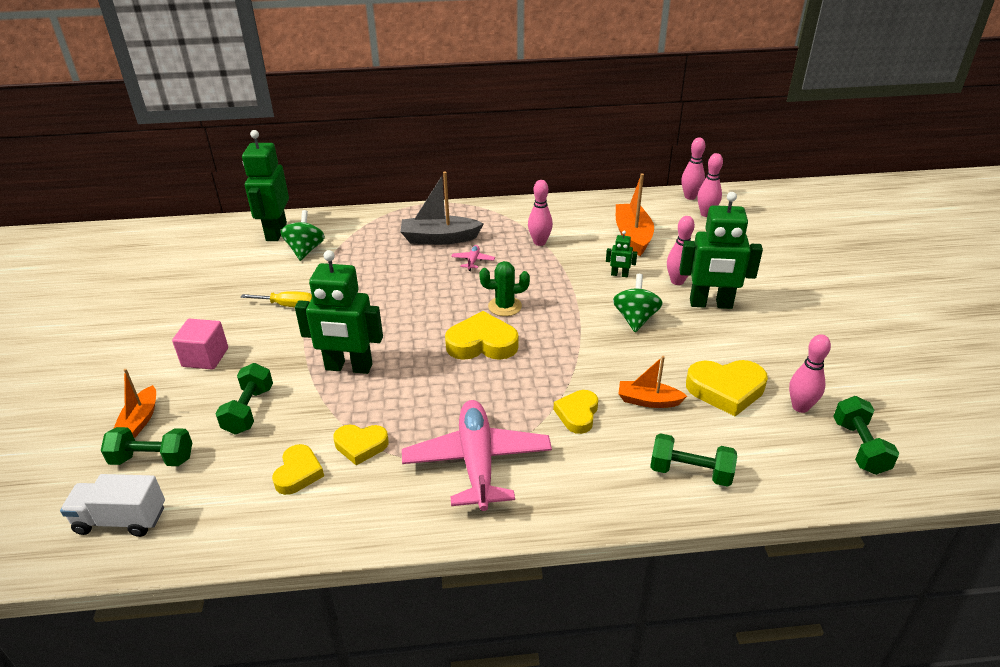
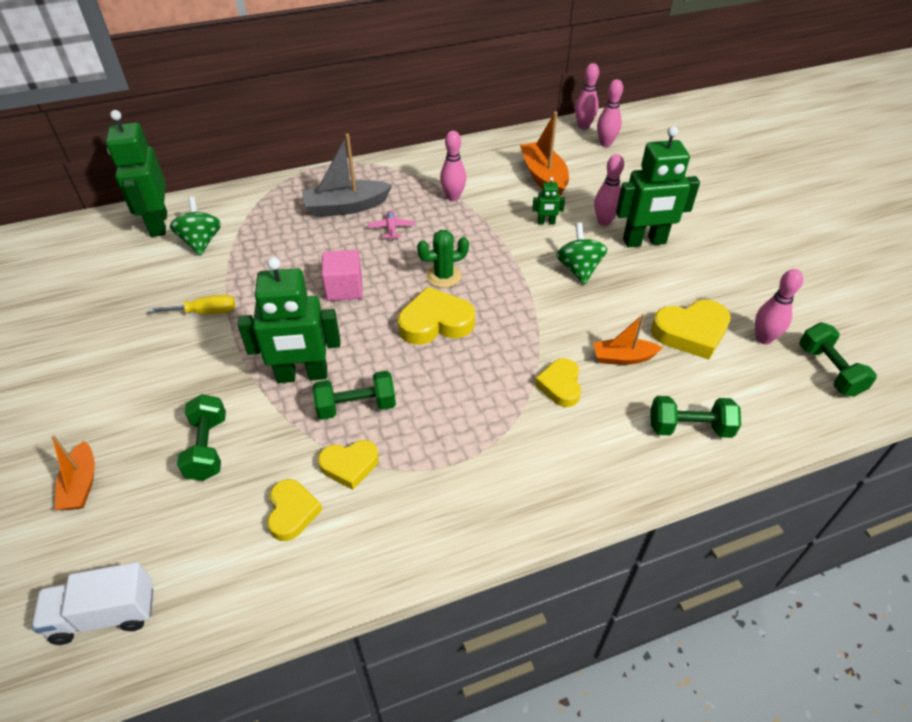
camera: 15 degrees left, 10 degrees up
(153, 459) = (115, 530): green dumbbell -> green dumbbell (356, 406)
(205, 357) = (131, 392): pink cube -> pink cube (344, 288)
(477, 462) = (479, 459): pink plane -> none

